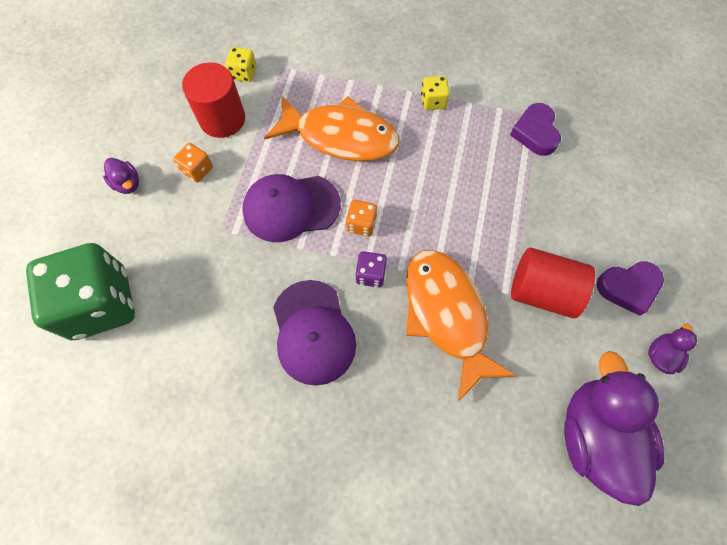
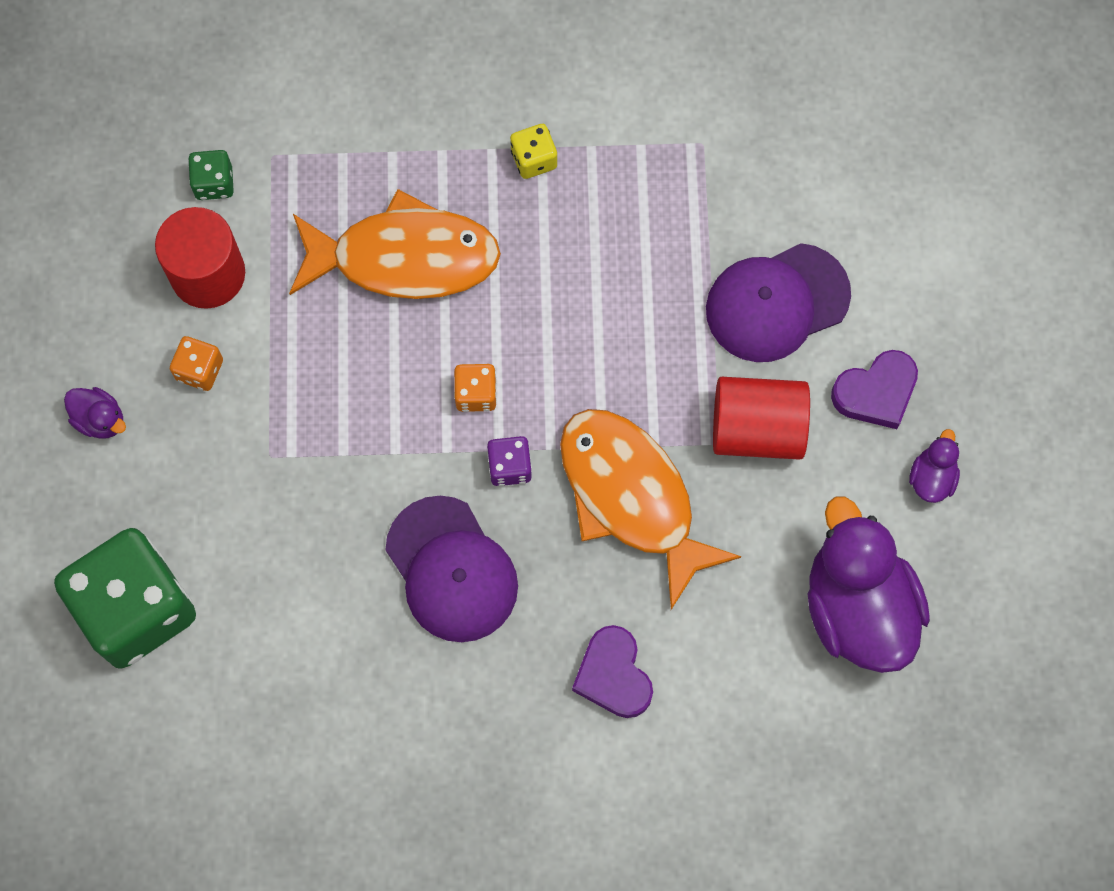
camera: 15 degrees left, 5 degrees up
(244, 73) = (214, 183): yellow dice -> green dice
(291, 207) = (363, 394): purple cap -> purple cap (776, 303)
(535, 133) = (703, 176): purple heart -> purple heart (613, 675)

